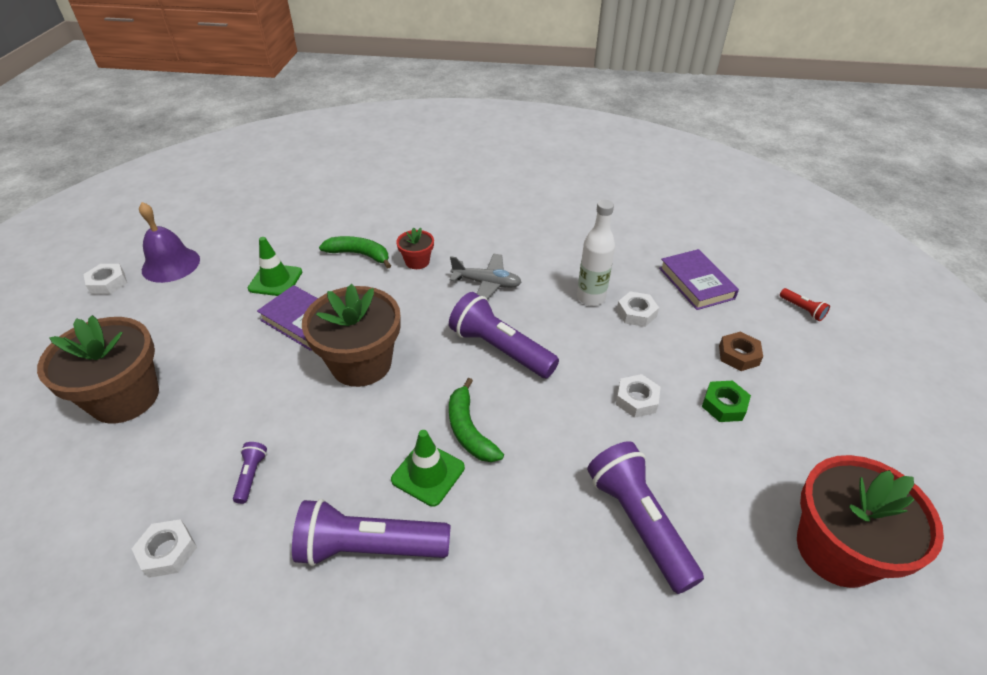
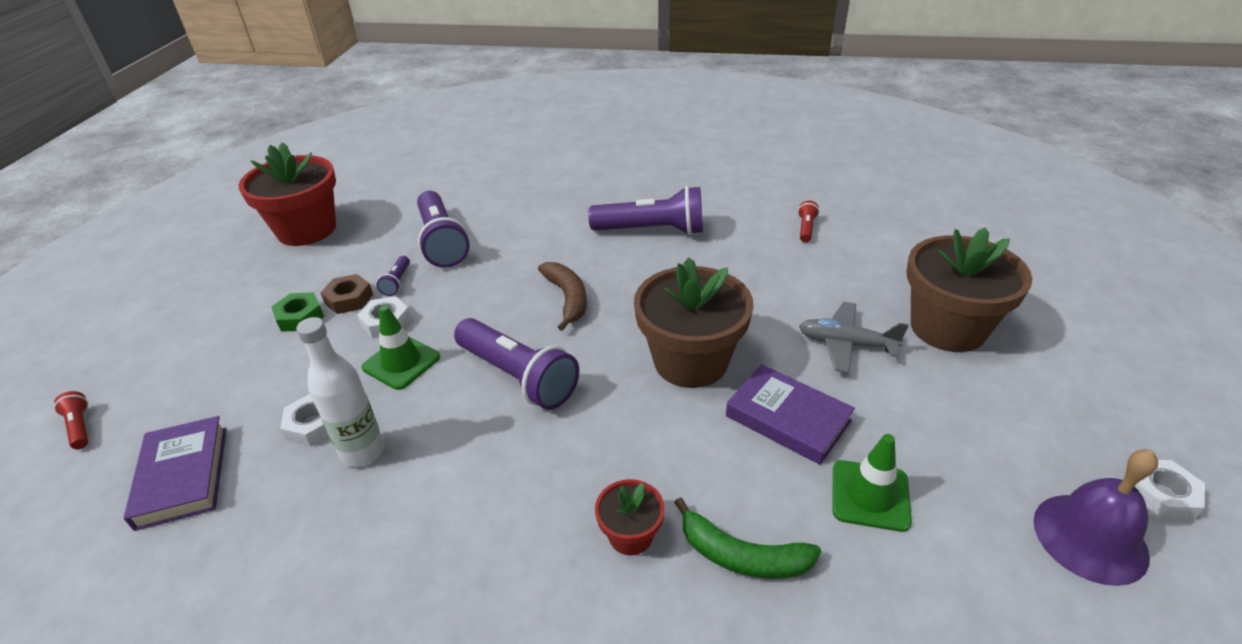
camera: 175 degrees left, 5 degrees down
(168, 551) = (806, 228): white nut -> red flashlight
(251, 475) = (767, 268): purple flashlight -> purple flashlight (397, 282)
(428, 473) = (608, 269): green traffic cone -> green traffic cone (401, 362)
(469, 430) = (567, 298): green banana -> brown banana
(487, 283) = (514, 482): grey plane -> grey plane (846, 344)
(738, 355) = (233, 366): brown nut -> brown nut (349, 299)

